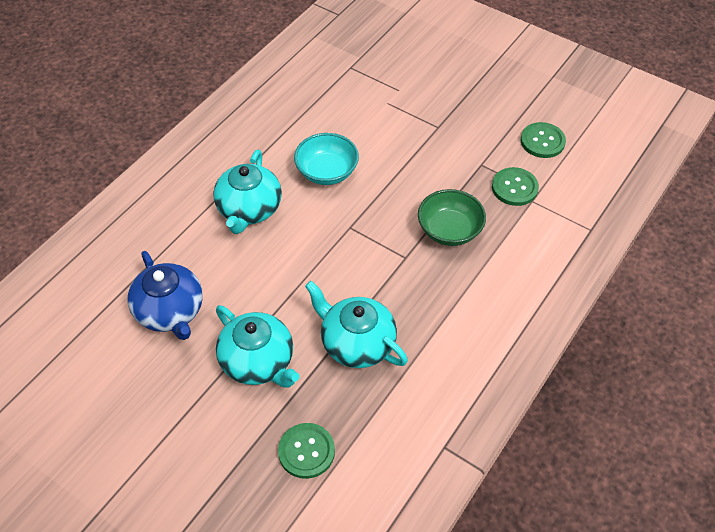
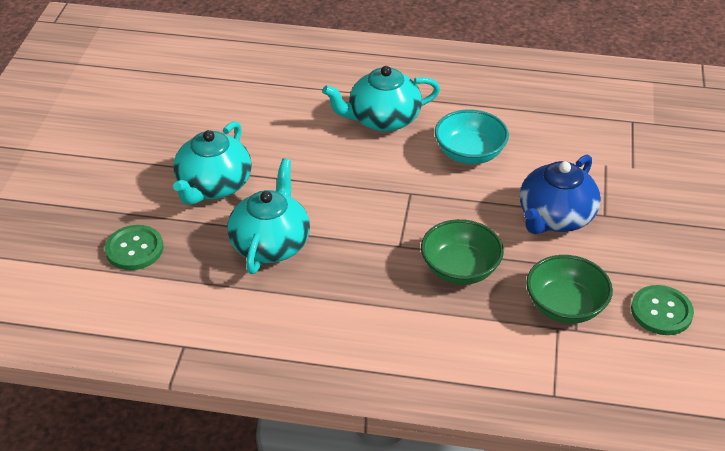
camera: 65 degrees right, 10 degrees down
(170, 311) = (236, 115): blue teapot -> blue teapot (555, 217)
(514, 188) = (565, 306): green button -> green bowl

